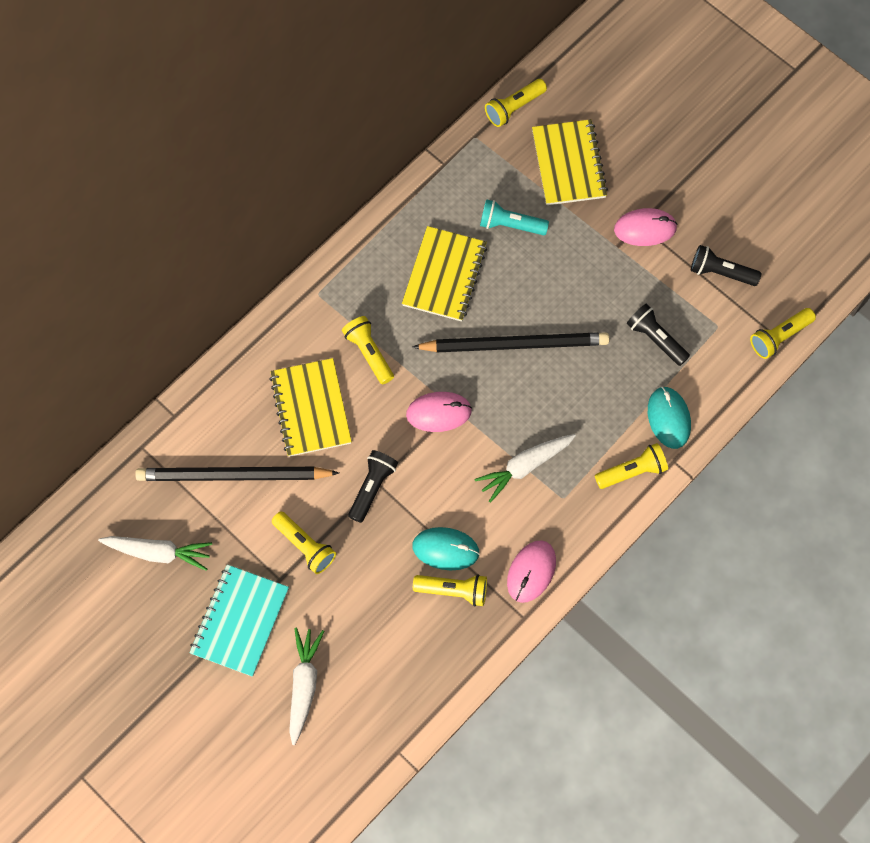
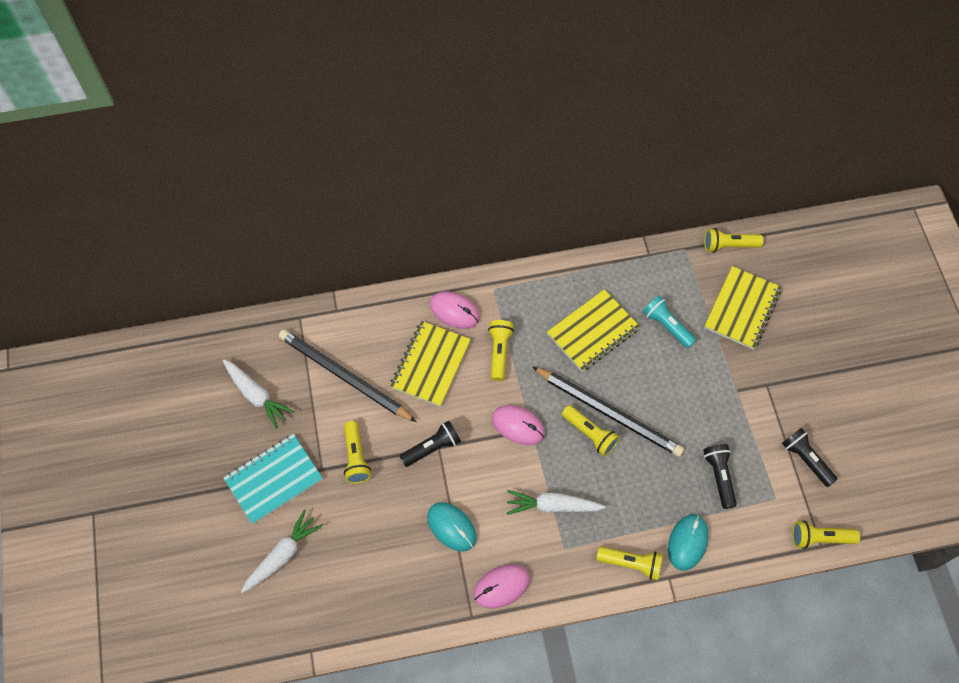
camera: 35 degrees right, 5 degrees down
(453, 590) = (435, 561): yellow flashlight -> yellow flashlight (590, 434)
(645, 228) = (768, 390): pink mouse -> pink mouse (454, 311)

